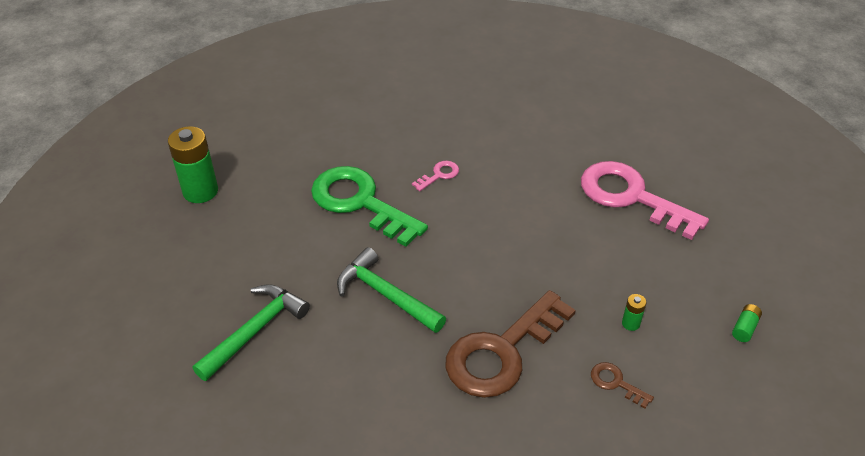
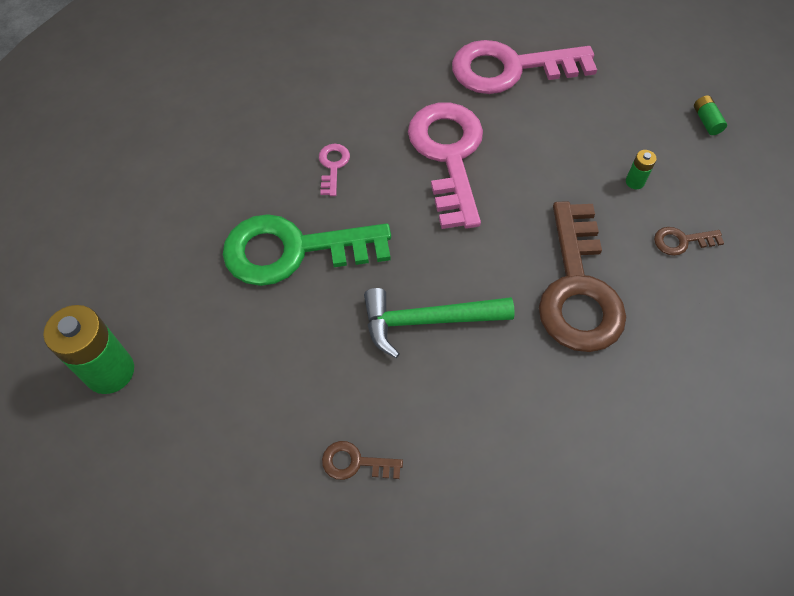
camera: 45 degrees left, 15 degrees up
(255, 330) = (355, 462): green hammer -> brown key
(518, 218) = (448, 155): none -> pink key

